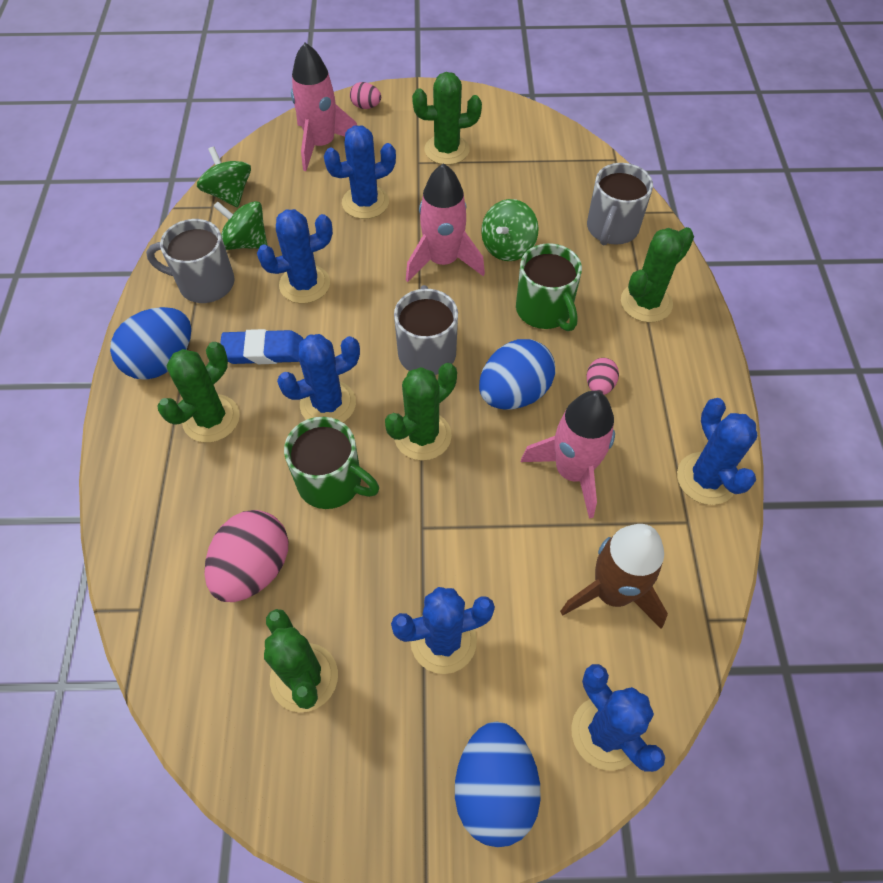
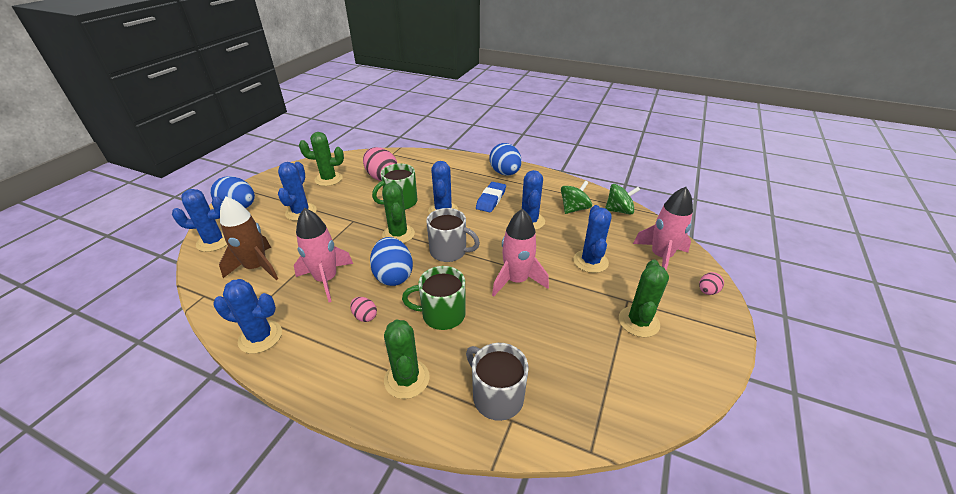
camera: 115 degrees right, 20 degrees down
(205, 283) = (549, 191): grey mug -> none
(211, 419) = (462, 180): green cactus -> none
(507, 247) = (511, 318): green spinning top -> none

